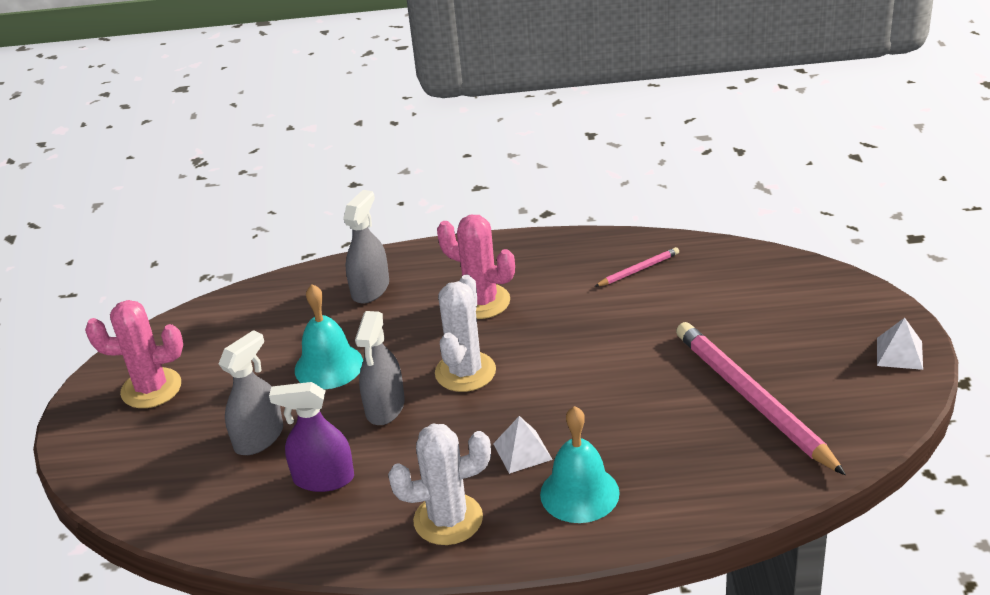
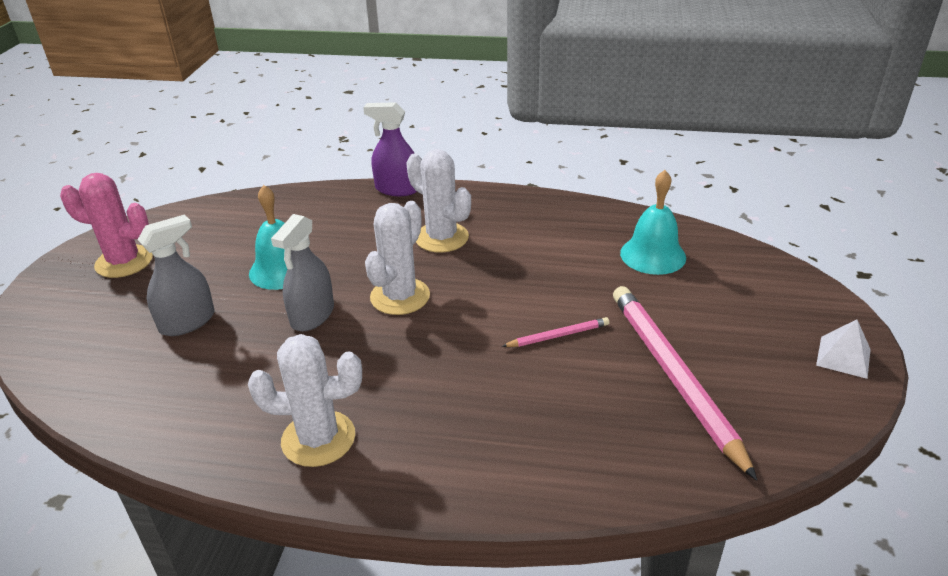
camera: 10 degrees right, 0 degrees up
(323, 478) = (223, 372): purple spray bottle -> purple spray bottle (397, 189)
(370, 289) = (350, 212): grey spray bottle -> none
(481, 302) = (441, 238): pink cactus -> white cactus
(522, 451) = (421, 383): white pyramid -> none
(579, 493) = (461, 439): turquoise bell -> turquoise bell (653, 255)
(638, 270) = (596, 234): pink pencil -> pink pencil (558, 336)

